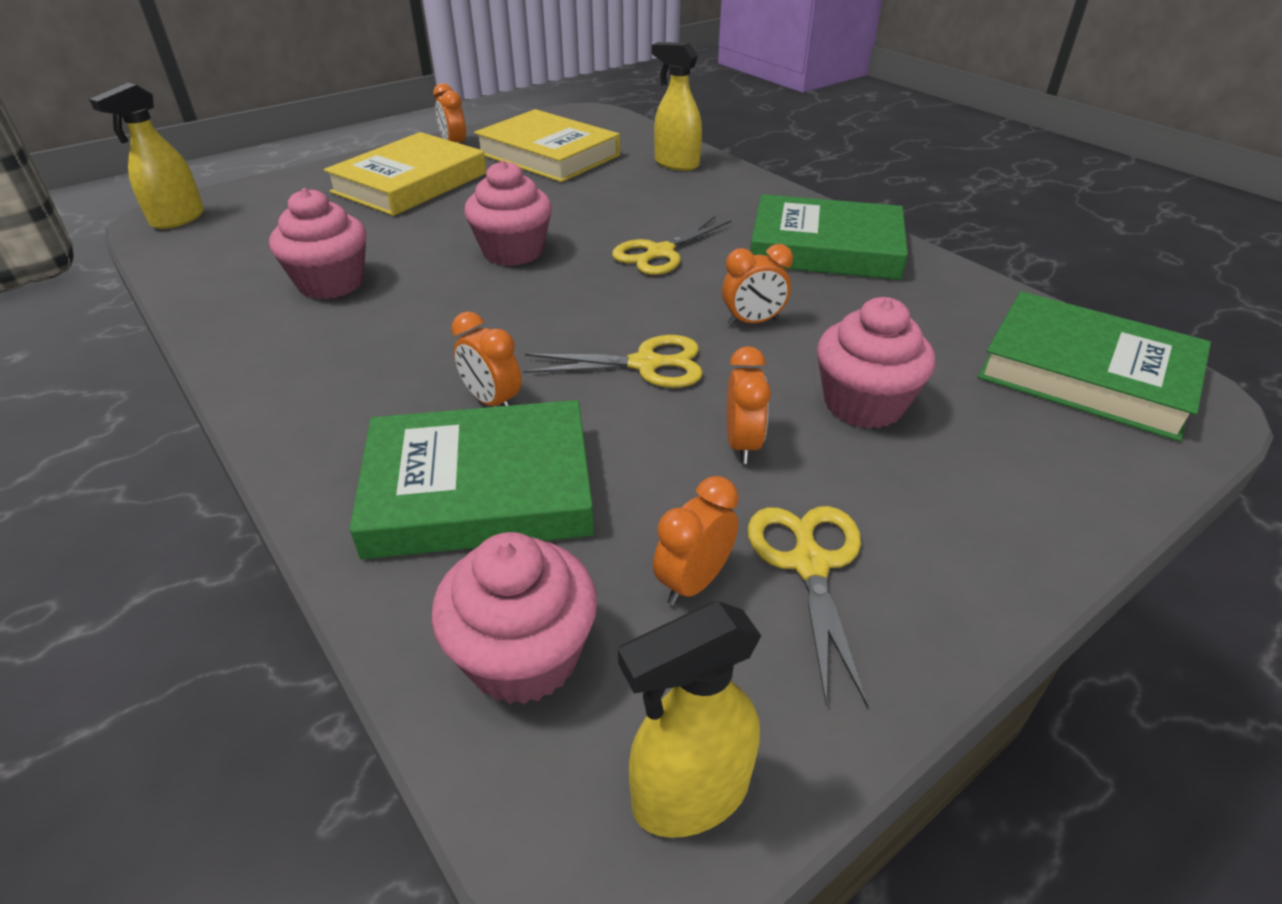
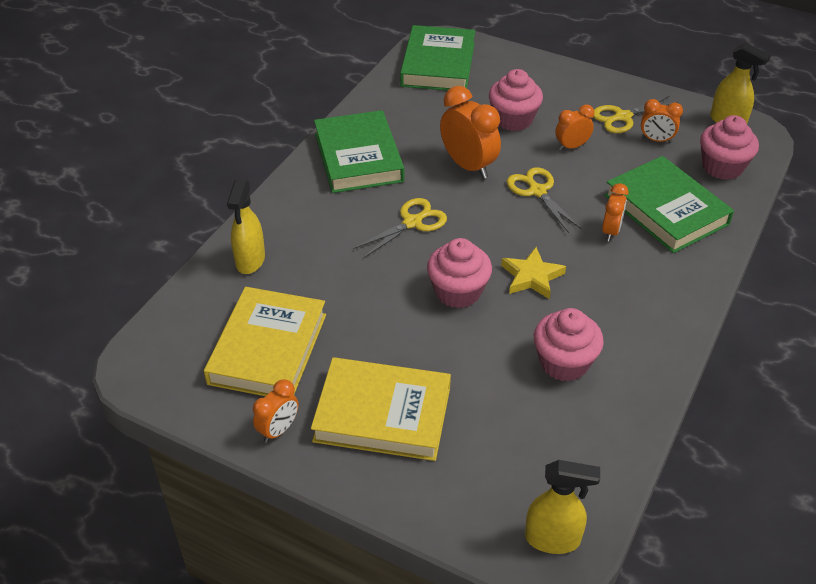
camera: 115 degrees left, 5 degrees up
(481, 304) = (532, 277): none -> yellow star
(660, 253) = (412, 223): yellow scissors -> yellow scissors turned 60 degrees counterclockwise
(752, 322) = (468, 166): orange clock -> orange clock, size x1.74

